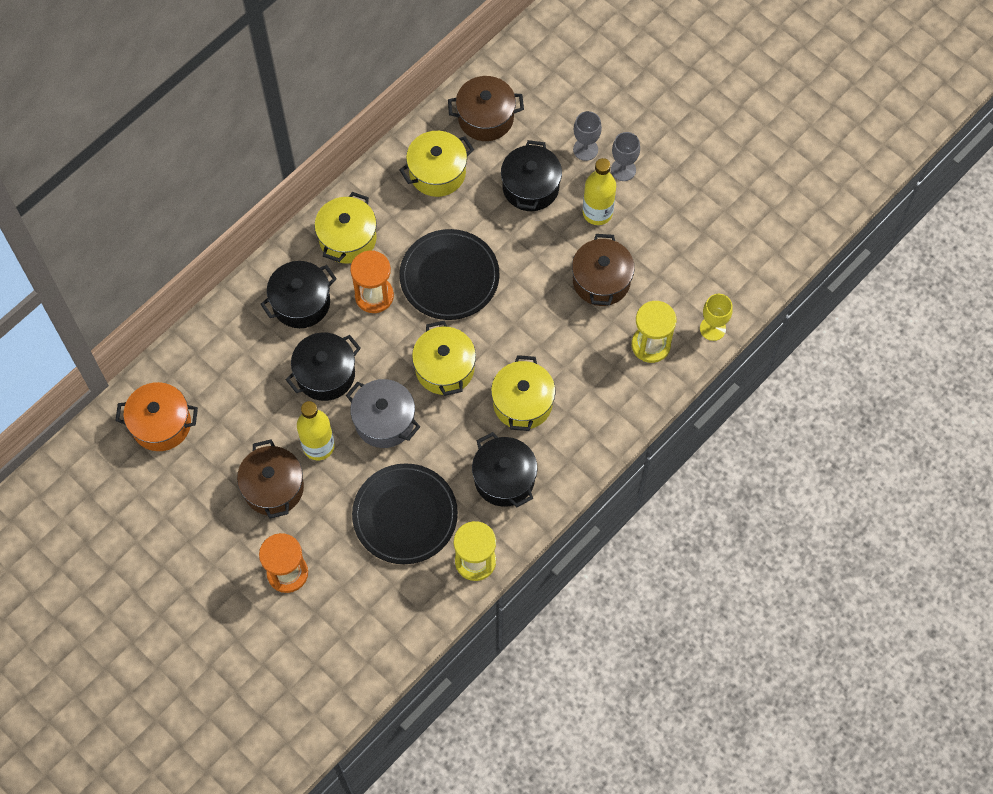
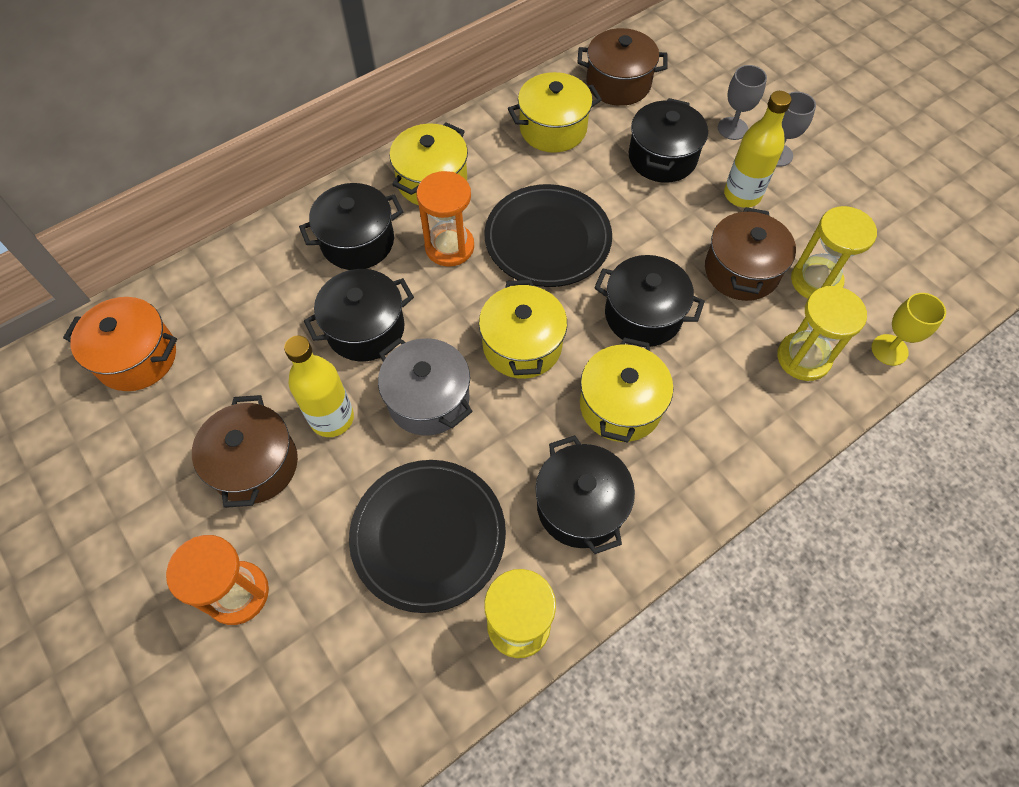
camera: 10 degrees right, 5 degrees down
(531, 329) = (643, 315): none -> black pot
(658, 280) = (816, 281): none -> yellow hourglass

